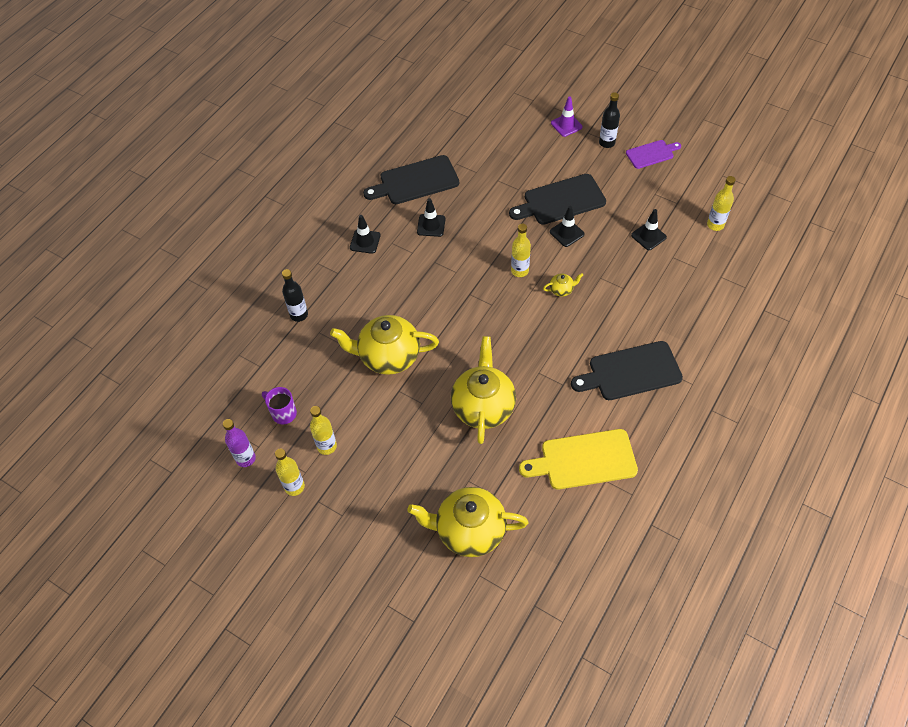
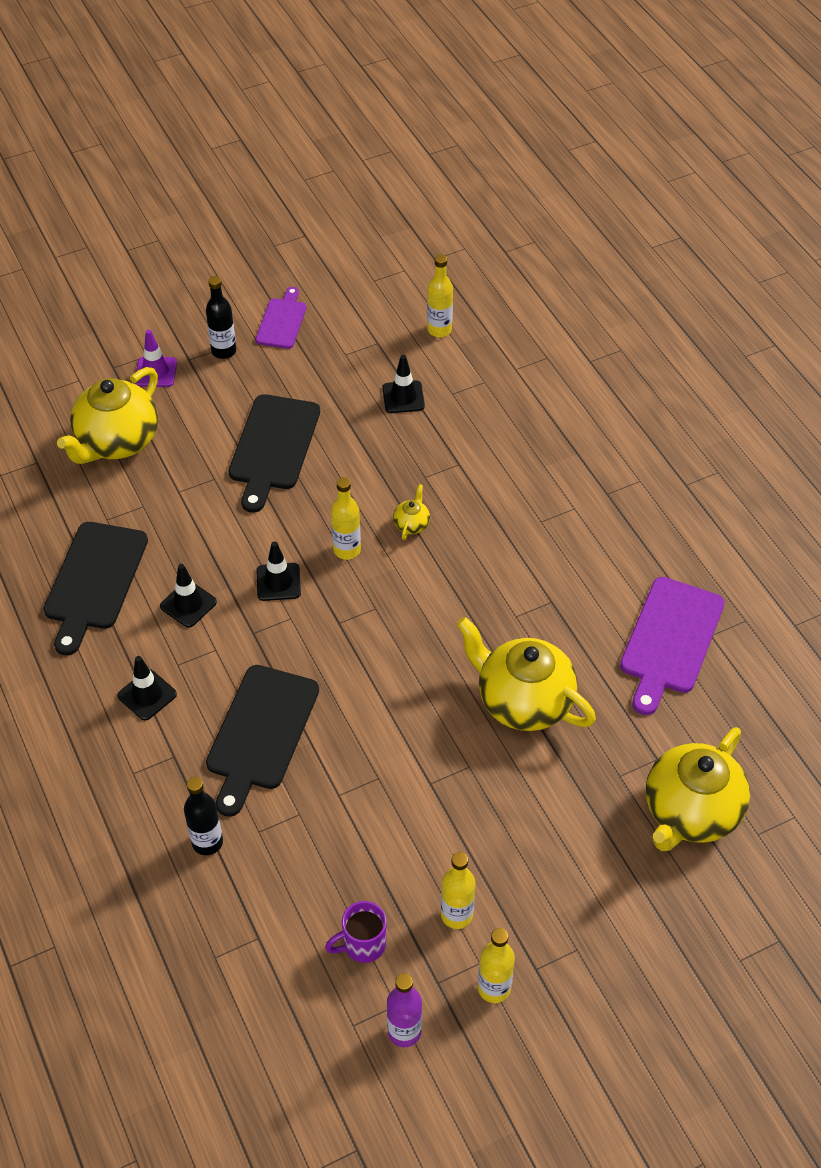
camera: 60 degrees left, 5 degrees down
(388, 356) = (366, 767): yellow teapot -> yellow teapot (117, 442)
(566, 233) = (329, 470): black traffic cone -> black traffic cone (278, 582)
(584, 460) = (670, 640): yellow cutting board -> purple cutting board
(631, 372) = (582, 526): black cutting board -> black cutting board (261, 732)

